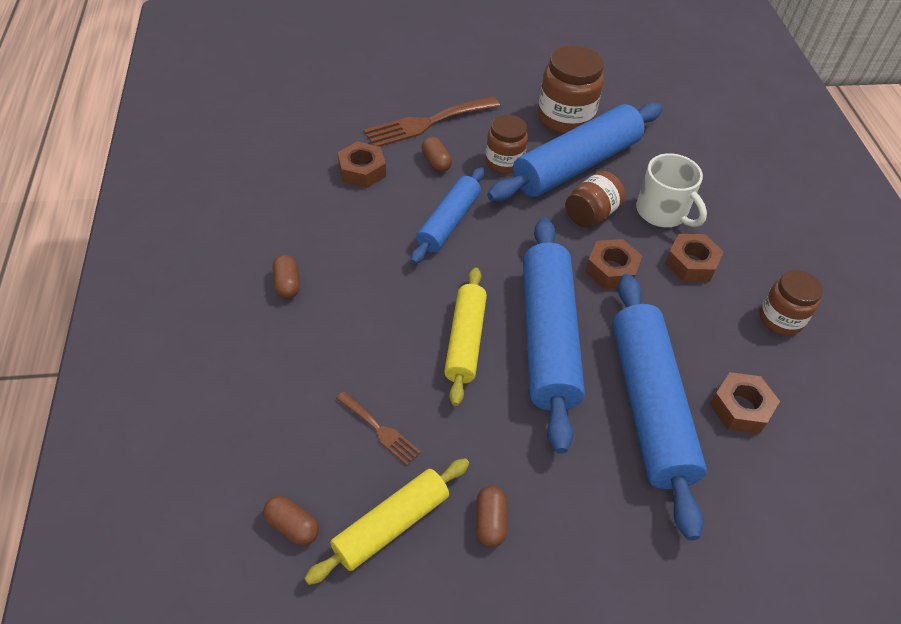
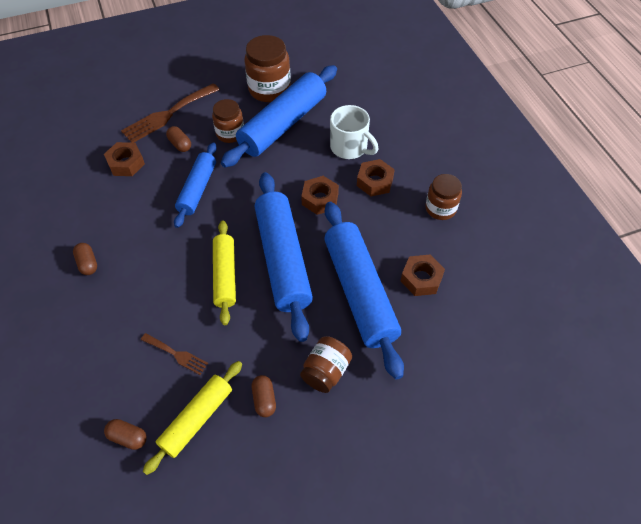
camera: 10 degrees left, 5 degrees up
(591, 214) = (299, 160): brown jar -> brown jar (326, 371)

